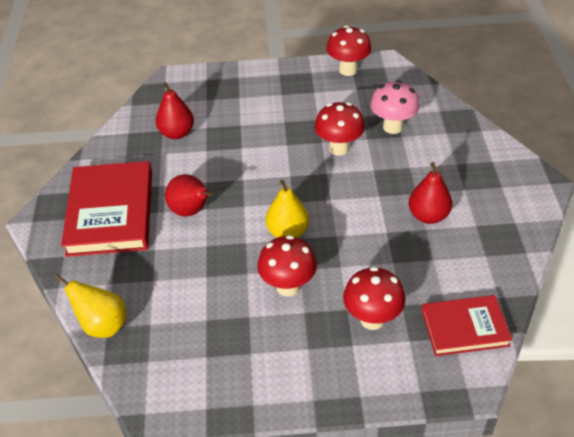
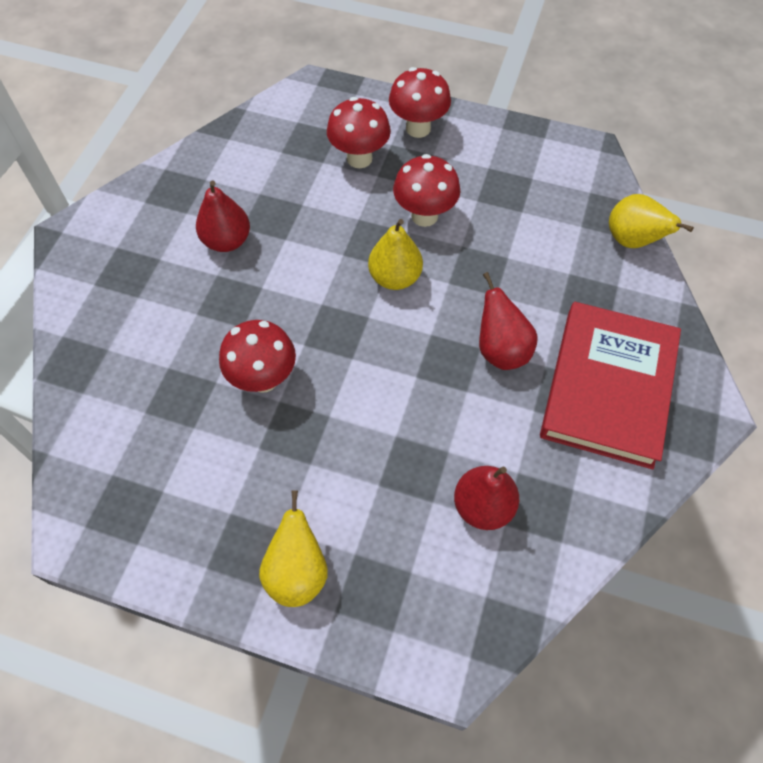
camera: 160 degrees left, 15 degrees up
(265, 83) = (297, 572): none -> yellow pear
(348, 70) = (145, 544): red mushroom -> red mushroom (418, 128)
(392, 127) = (168, 388): pink mushroom -> none
(464, 328) = (282, 125): red book -> none

